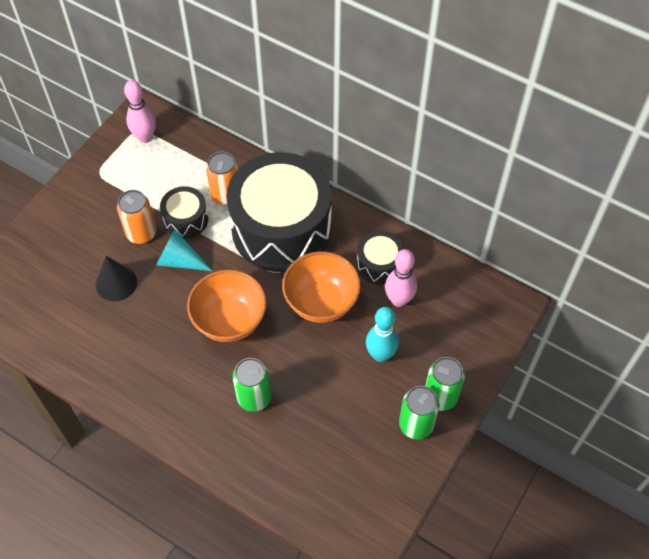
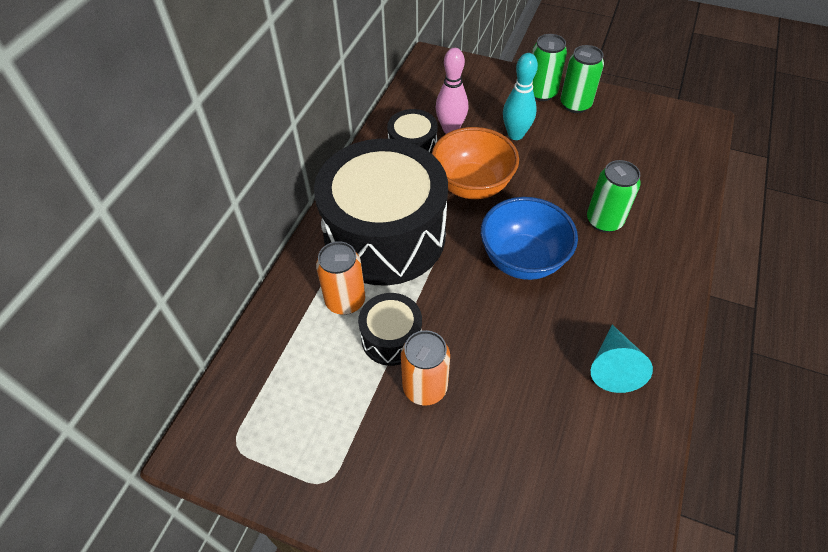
camera: 100 degrees left, 5 degrees down
(116, 283) = (512, 397): black cone -> none
(145, 137) = (250, 430): pink bowling pin -> none
(179, 260) = (456, 330): turquoise cone -> turquoise cone (613, 366)
(230, 321) = (522, 260): orange bowl -> blue bowl

